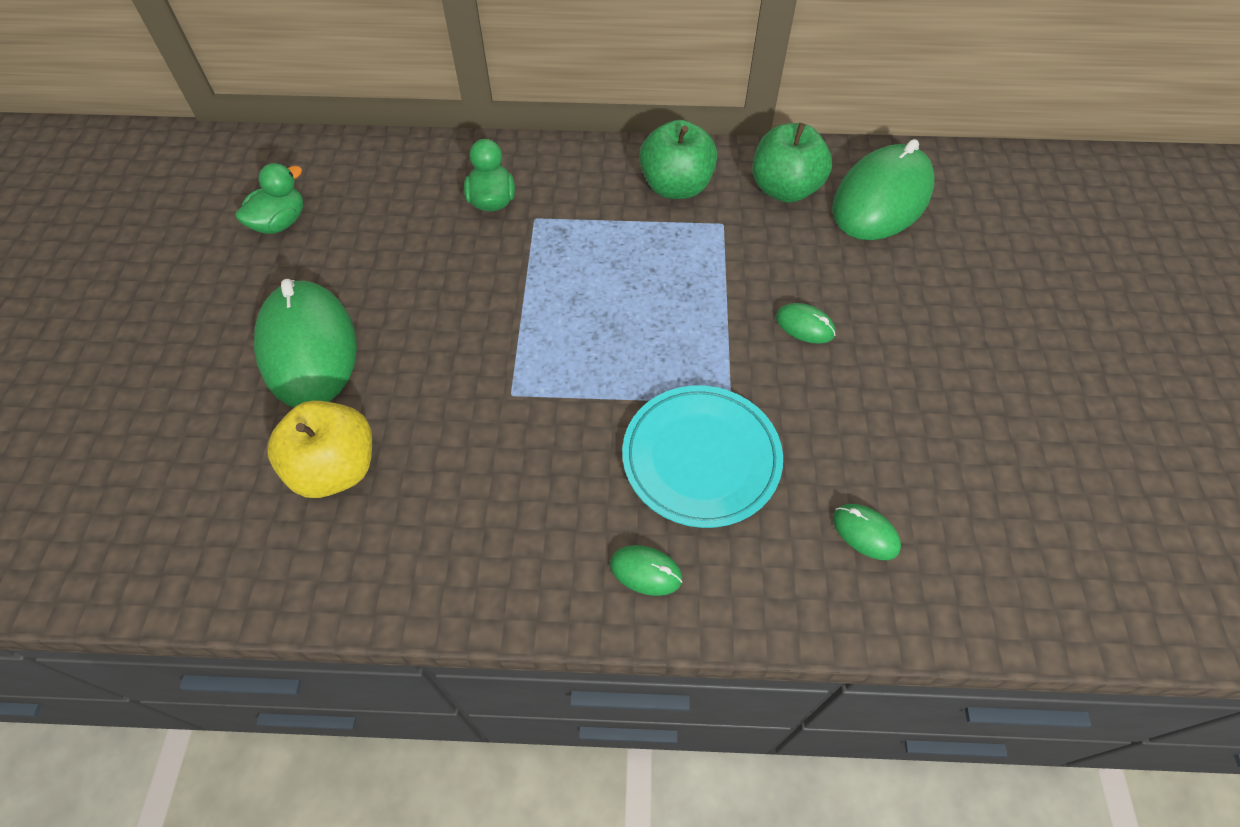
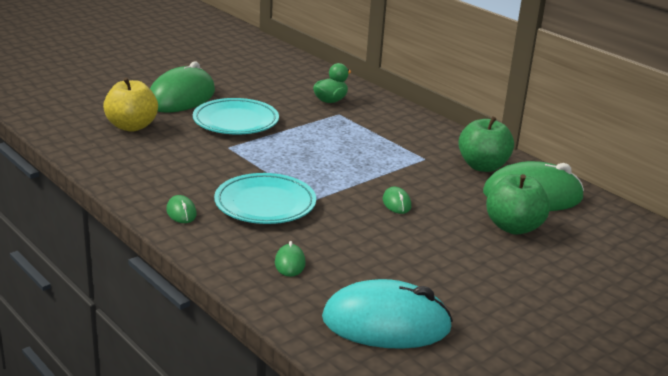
camera: 45 degrees right, 30 degrees down
(280, 223) = (235, 66): green duck -> none
(447, 336) = (236, 121): none -> turquoise plate
(676, 187) = (425, 138): green apple -> green apple (513, 227)
(1057, 527) = (386, 323): none -> turquoise mouse

